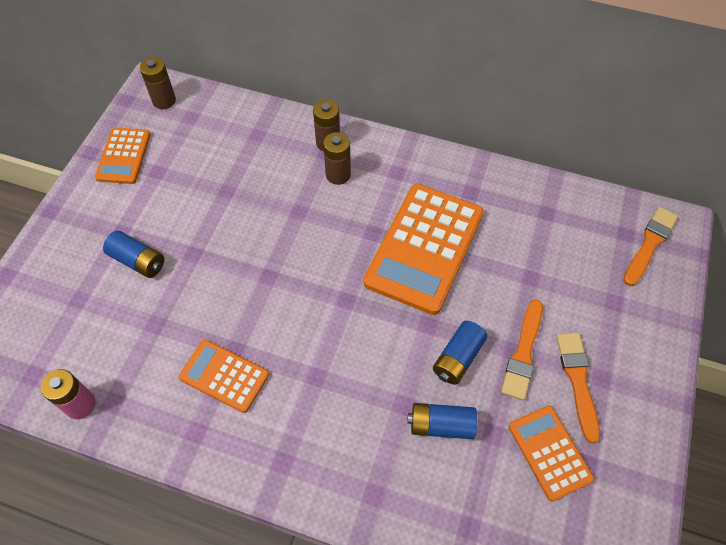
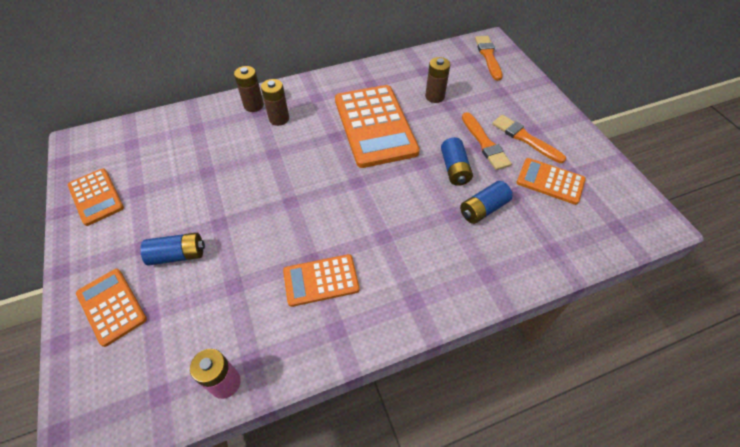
camera: 40 degrees left, 5 degrees down
(59, 271) = (111, 306): none -> orange calculator
(164, 100) = (97, 145): brown battery -> brown battery (434, 96)

